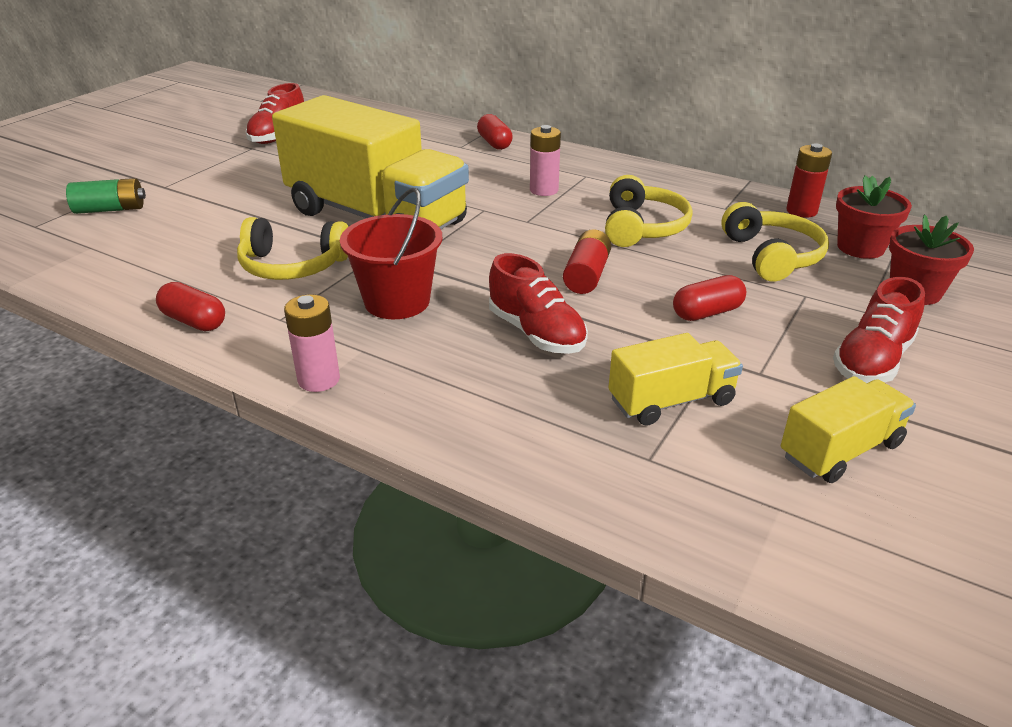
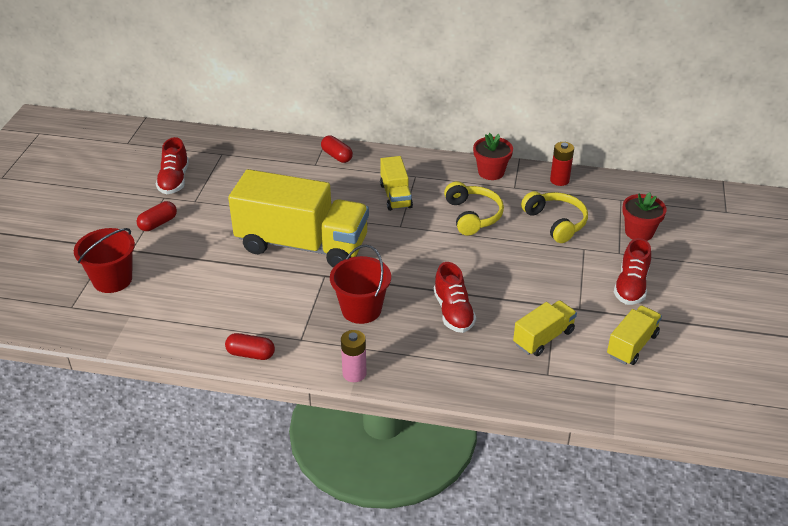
camera: 20 degrees left, 5 degrees up
(110, 209) = (112, 279): green battery -> red bucket
(293, 266) = (278, 298): yellow headphones -> none
(536, 333) = (453, 312): red shoe -> red shoe turned 45 degrees clockwise
(544, 190) = (395, 196): pink battery -> yellow truck
(586, 275) = (459, 262): red battery -> none
(707, 313) = (537, 274): red capsule -> red capsule (158, 223)
(860, 247) = (601, 204): red flower pot -> red flower pot (491, 172)

